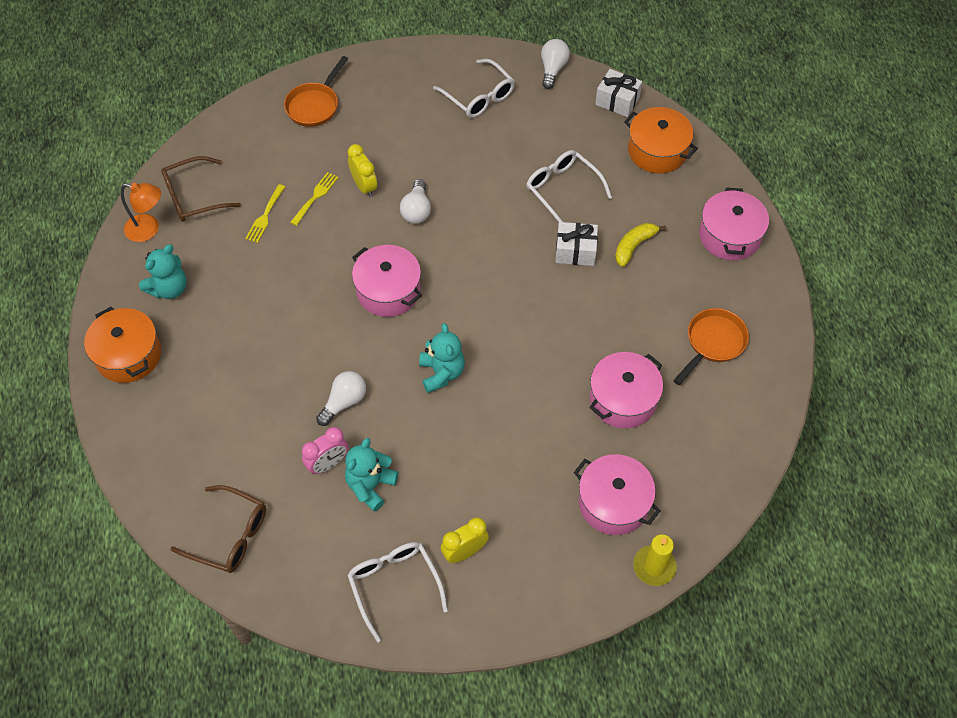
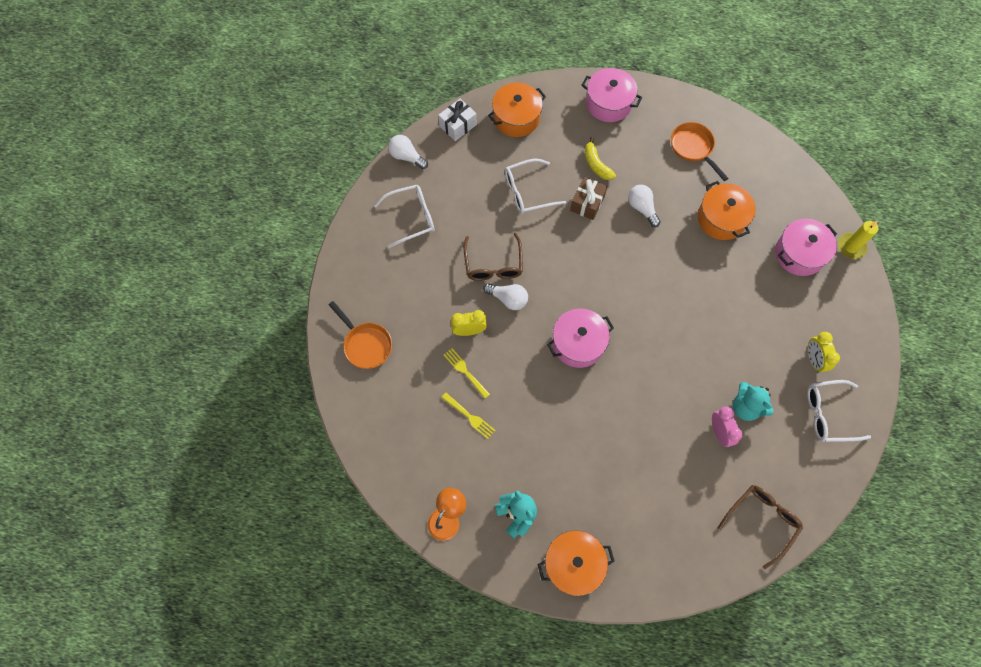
camera: 70 degrees left, 10 degrees up
(194, 197) = (426, 471): brown glasses -> brown glasses (493, 264)
(344, 402) = (669, 405): white light bulb -> white light bulb (642, 208)
(442, 373) = (664, 328): turquoise teddy bear -> none
(575, 251) = (587, 203): white gift -> brown gift
(623, 399) = (721, 219): pink pot -> orange pot

